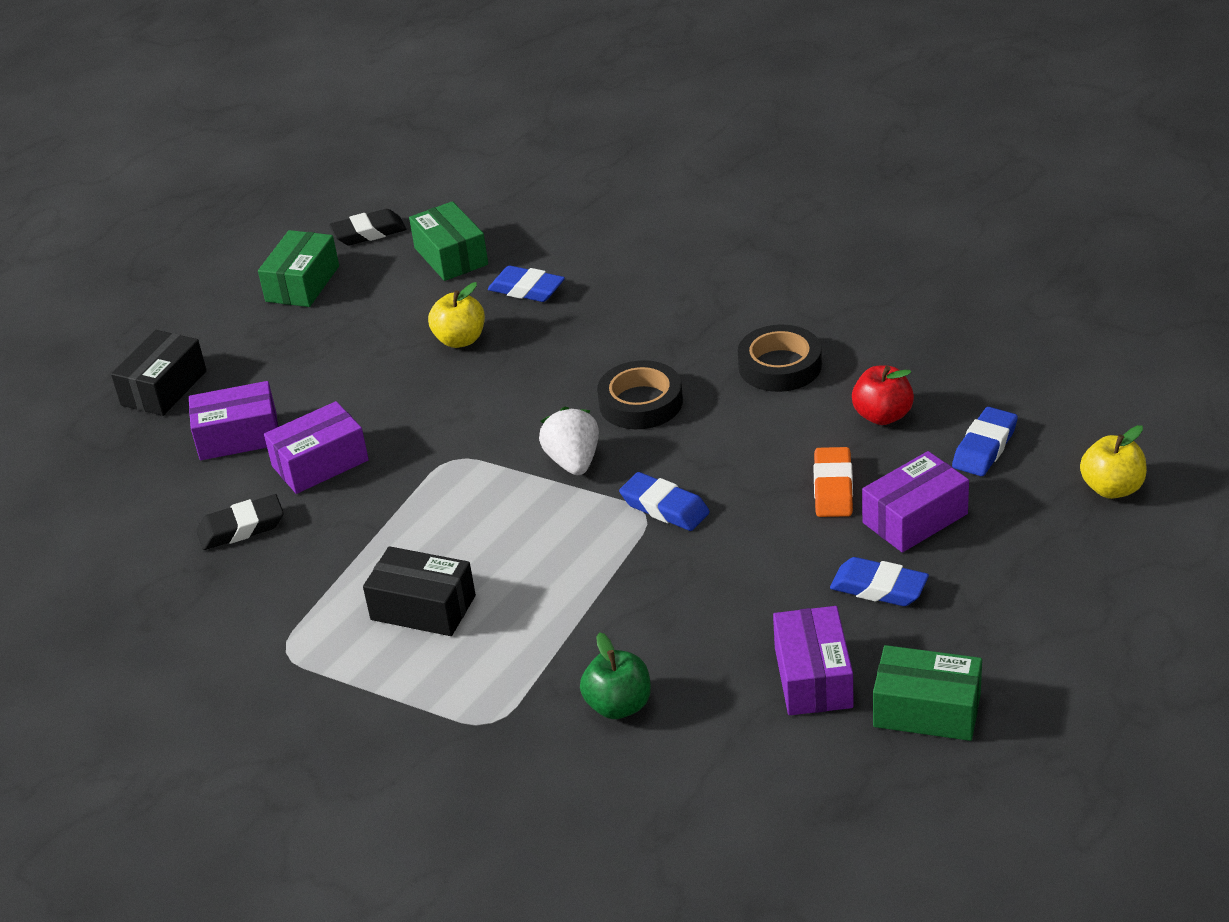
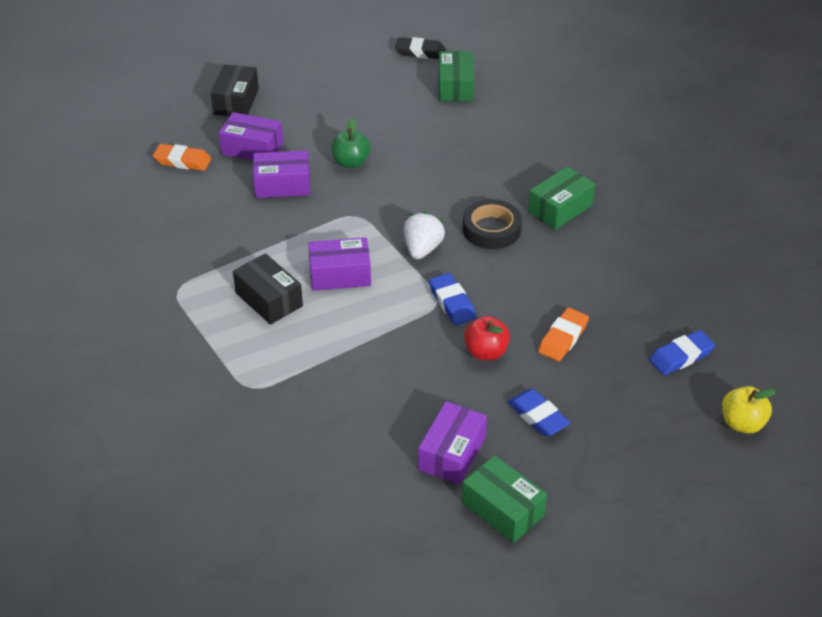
camera: 25 degrees right, 5 degrees up
(151, 492) = (182, 161): none -> orange eraser
(164, 388) = (236, 101): black box -> black box turned 45 degrees counterclockwise
(241, 528) = (211, 205): black eraser -> none
(302, 284) = (358, 69): green box -> green box (560, 209)
(460, 340) = (419, 142): yellow apple -> none
(526, 289) = (482, 127): blue eraser -> none
(618, 705) = (327, 413): green apple -> green apple (351, 162)
(780, 366) = (595, 243): black tape -> none
(882, 416) = (633, 305): red apple -> red apple (486, 352)
(915, 518) = (597, 382): purple box -> purple box (340, 275)

